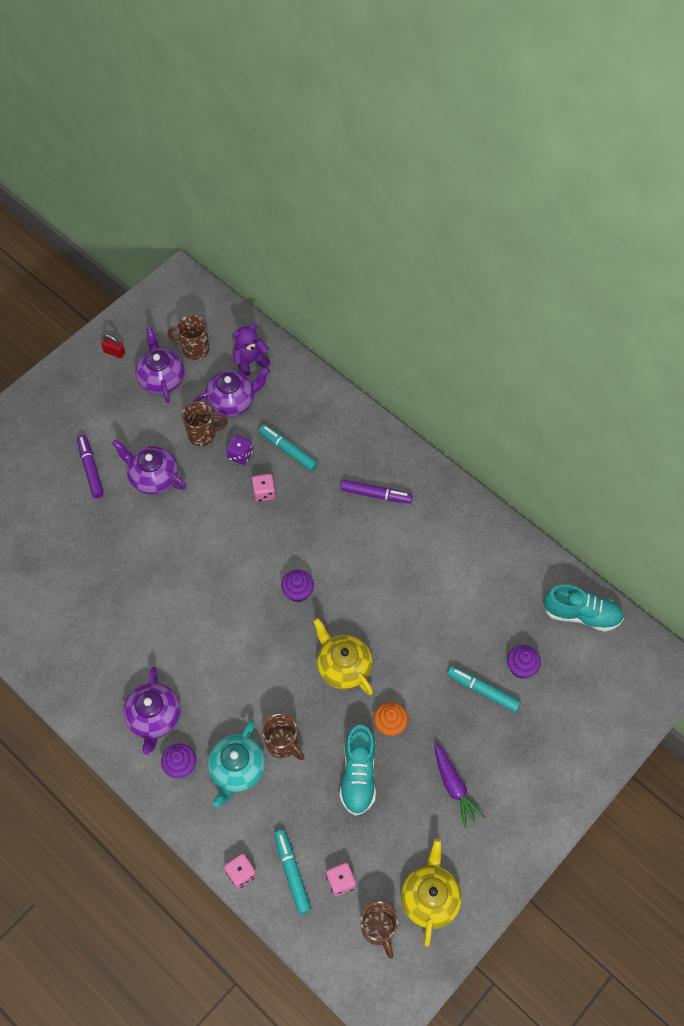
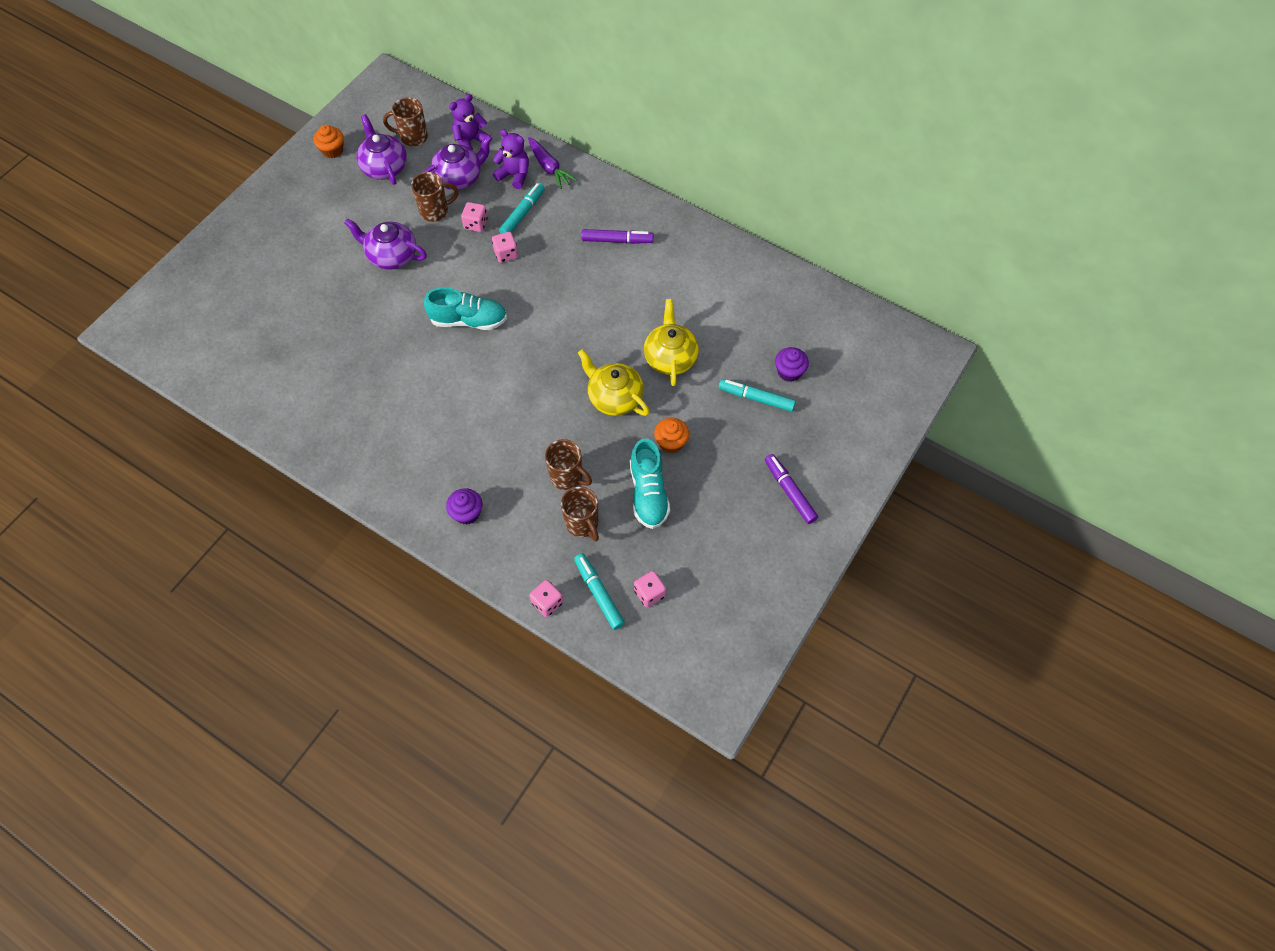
camera: 10 degrees left, 0 degrees up
(91, 469) = (327, 257): purple marker -> purple marker (789, 491)
(114, 352) = (332, 150): red padlock -> orange cupcake
(154, 718) = (432, 473): purple teapot -> none
(237, 769) = (525, 507): turquoise teapot -> none
(240, 455) = (476, 224): purple dice -> pink dice
(287, 406) = (514, 175): none -> purple teddy bear
(288, 450) = (523, 213): turquoise marker -> turquoise marker turned 90 degrees clockwise
(298, 591) = (556, 337): purple cupcake -> none
(378, 929) = (696, 631): brown mug -> brown mug (582, 524)
(430, 897) = (741, 593): yellow teapot -> yellow teapot (670, 357)
(454, 786) = (745, 488): purple carrot -> purple carrot (549, 168)
(581, 614) = (837, 317): turquoise shoe -> turquoise shoe (468, 320)

